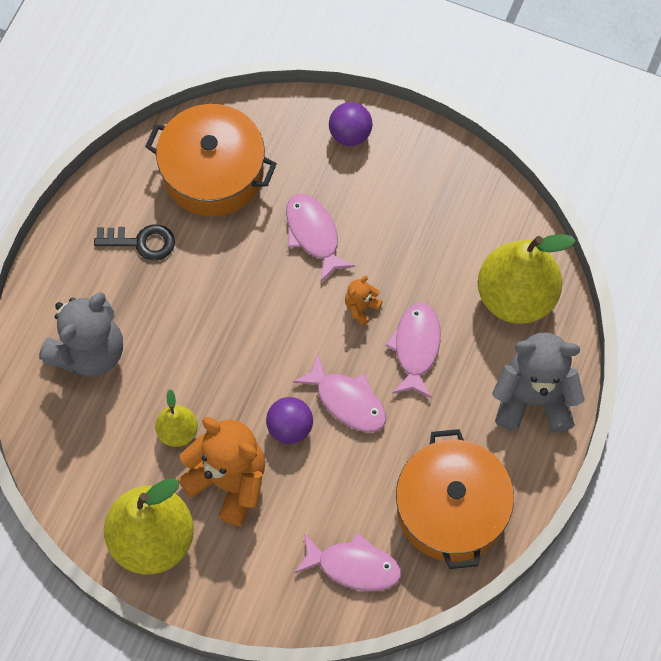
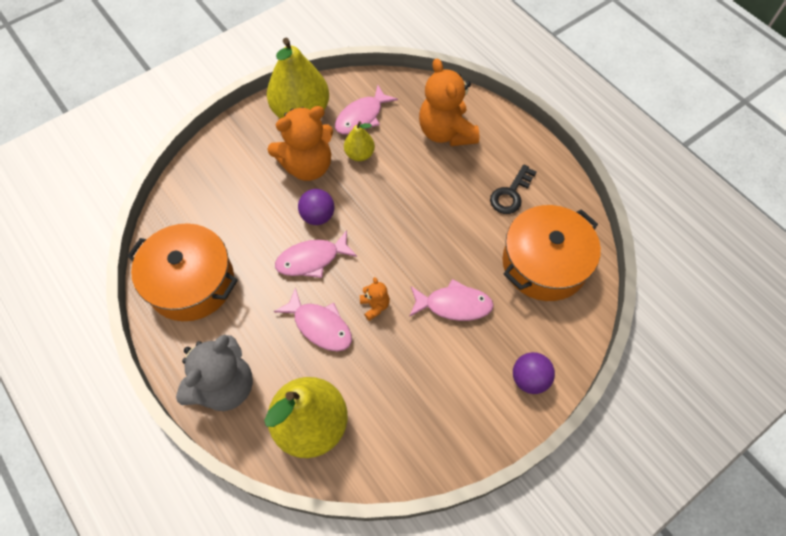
camera: 120 degrees right, 5 degrees down
(89, 351) = (446, 132): grey teddy bear -> orange teddy bear
(354, 566) = (202, 206): pink fish -> pink fish (362, 117)

